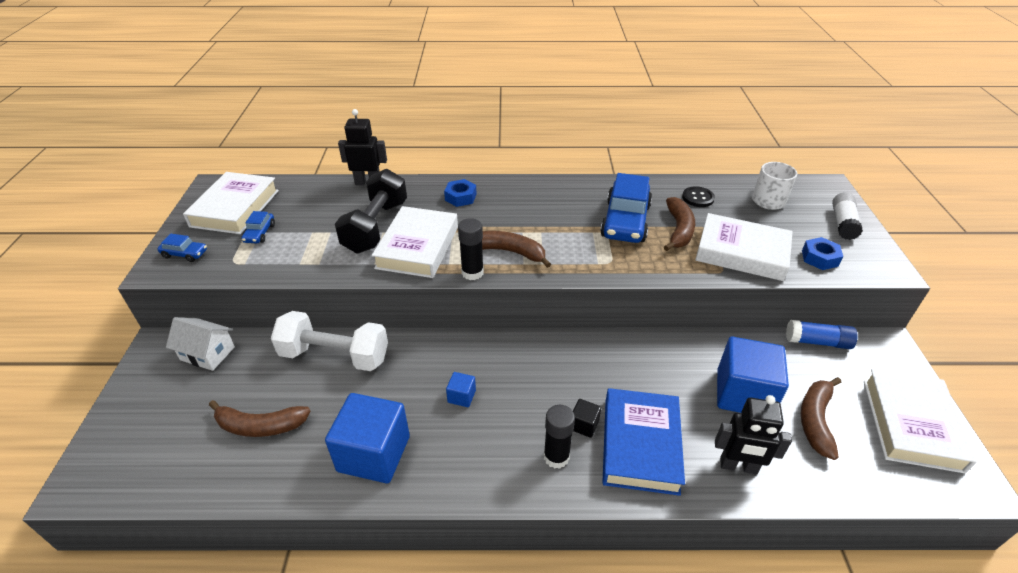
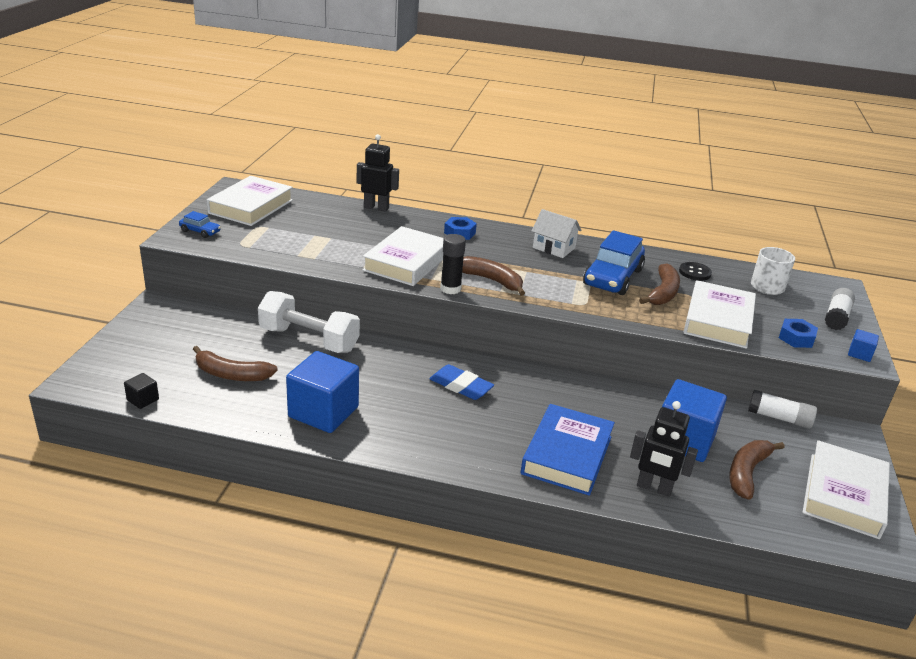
camera: 10 degrees right, 10 degrees down
(207, 353) = (198, 317): white house -> white house (553, 248)
(260, 233) = (268, 228): blue car -> none
(376, 227) = (373, 241): black dumbbell -> none
(461, 396) = (414, 389): blue cube -> blue cube (859, 354)
(508, 379) = (461, 386): none -> blue eraser
(556, 457) = (485, 447): black glue stick -> none
(584, 425) = (519, 431): black cube -> black cube (143, 400)
(741, 252) = (718, 320): white book -> white book turned 75 degrees clockwise
(817, 342) = (779, 418): blue glue stick -> white glue stick

